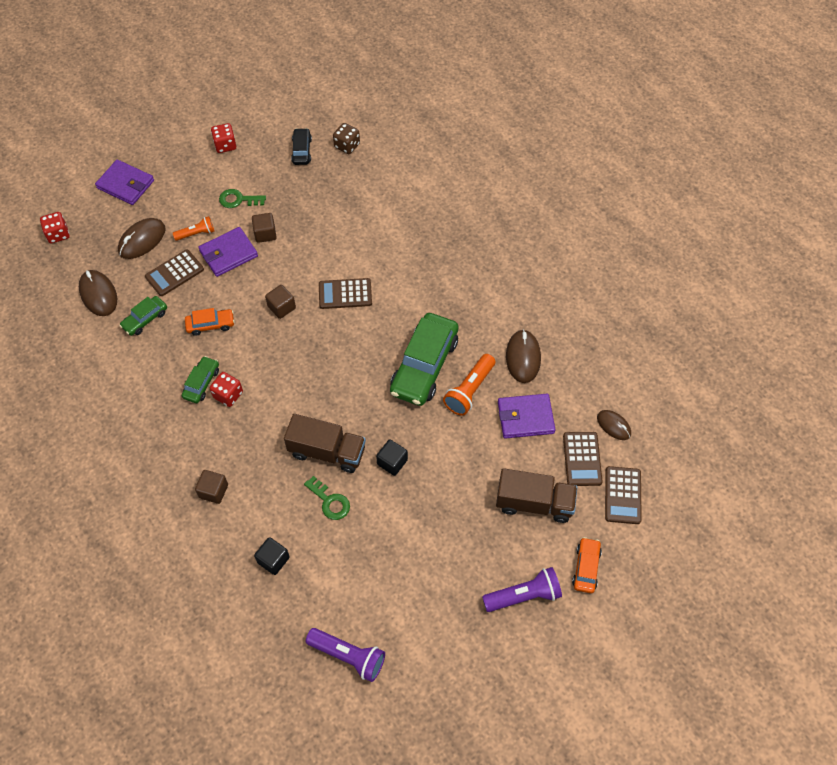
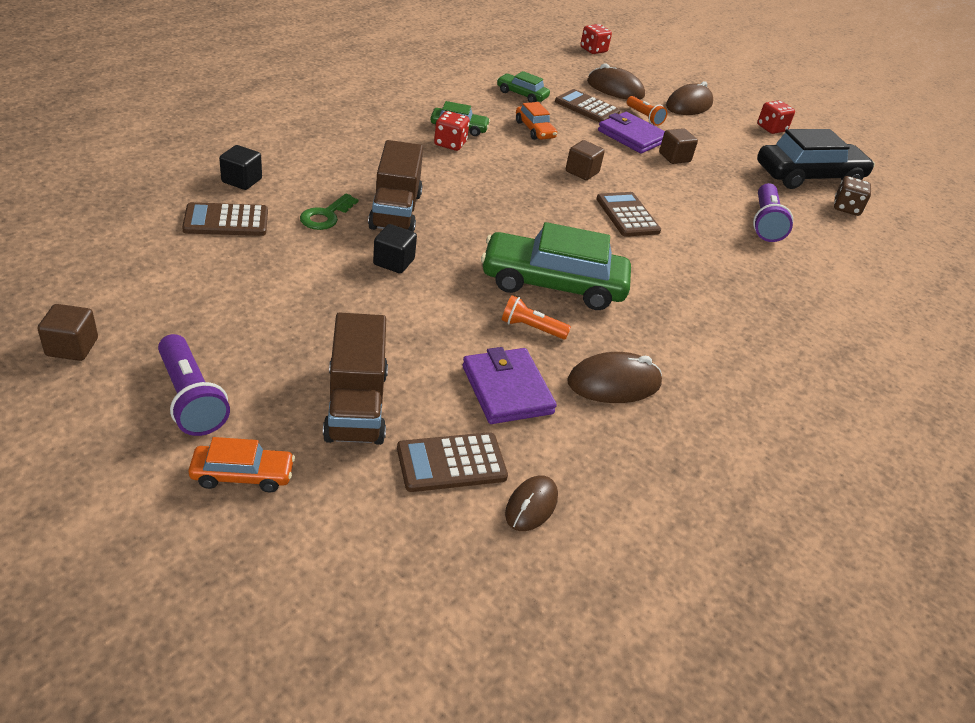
camera: 70 degrees right, 20 degrees down
(98, 294) = (537, 71): brown mouse -> brown mouse (689, 105)
(125, 184) = (675, 78): purple wallet -> none
(213, 491) = (326, 140): brown cube -> brown cube (72, 347)
(238, 200) = (707, 139): green key -> none
(301, 151) = (809, 176): black car -> black car, size x2.02
(348, 656) = (108, 238): purple flashlight -> purple flashlight (765, 223)
(469, 390) = (531, 328): orange flashlight -> orange flashlight, size x0.63
(622, 495) = (392, 524): brown calculator -> brown calculator (226, 221)

